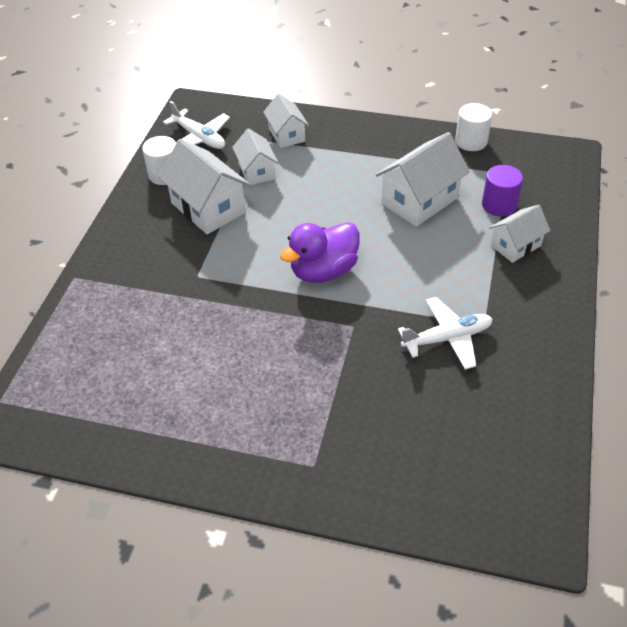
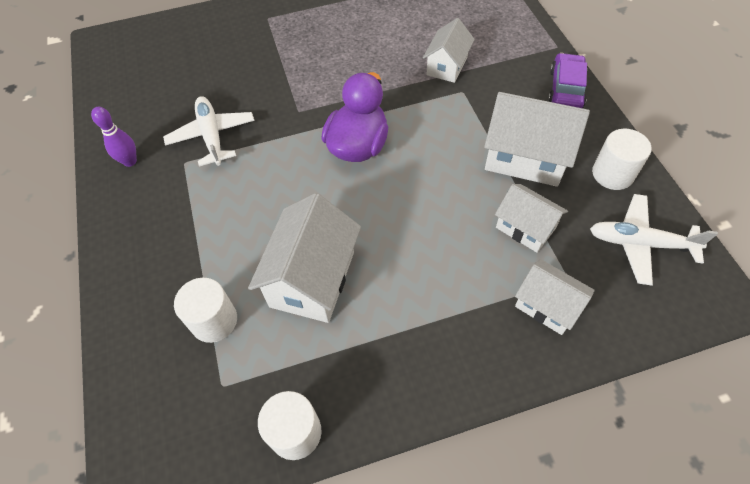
camera: 150 degrees right, 10 degrees up
(117, 240) = (565, 89): none -> purple car
(447, 338) = (212, 136): white plane -> white plane turned 120 degrees clockwise
(499, 205) = (214, 321): purple cylinder -> white cylinder
(515, 245) = (177, 267): white house -> white house (447, 66)
(536, 348) = (130, 161): none -> purple bowling pin

